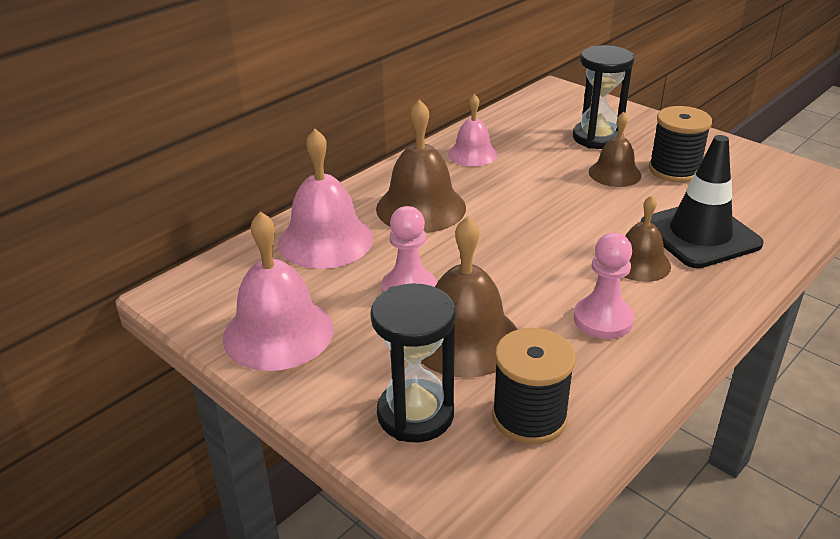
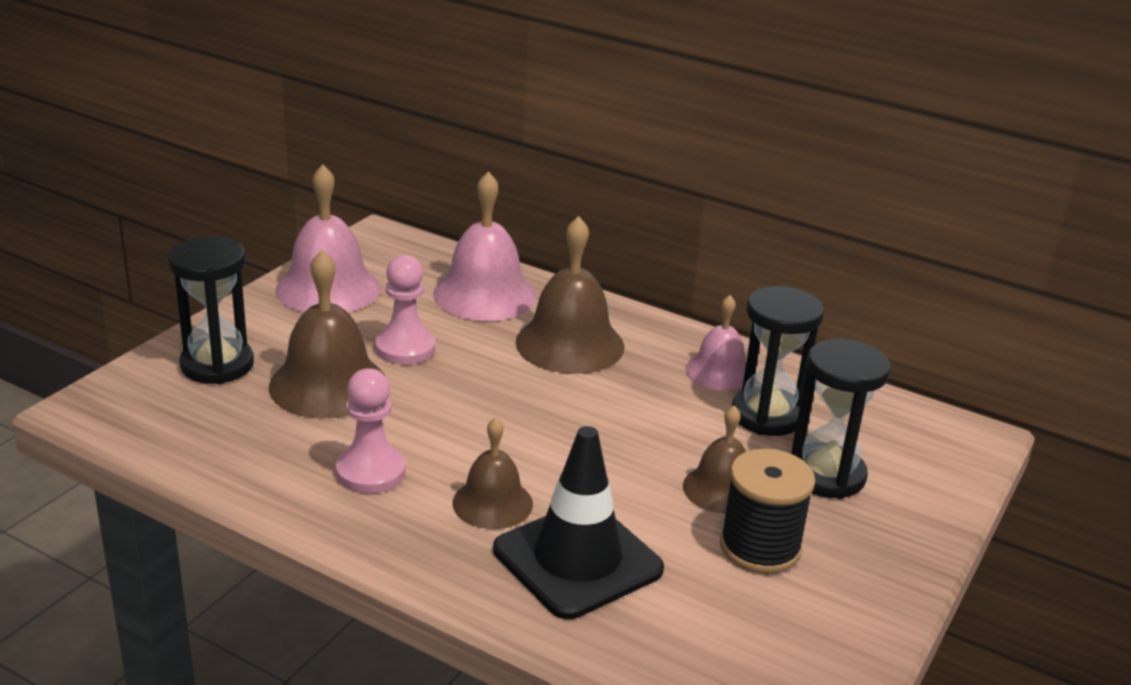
camera: 75 degrees right, 5 degrees down
(529, 417) = (211, 425): black spool -> none
(530, 146) = (767, 415): none -> black hourglass

